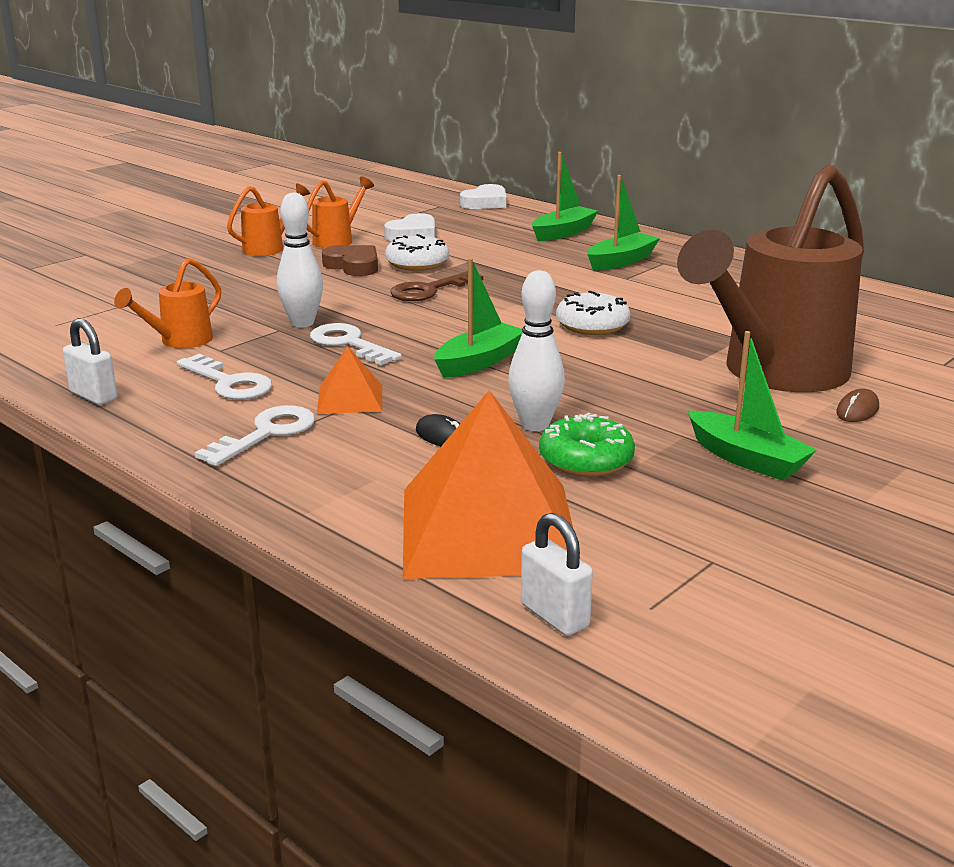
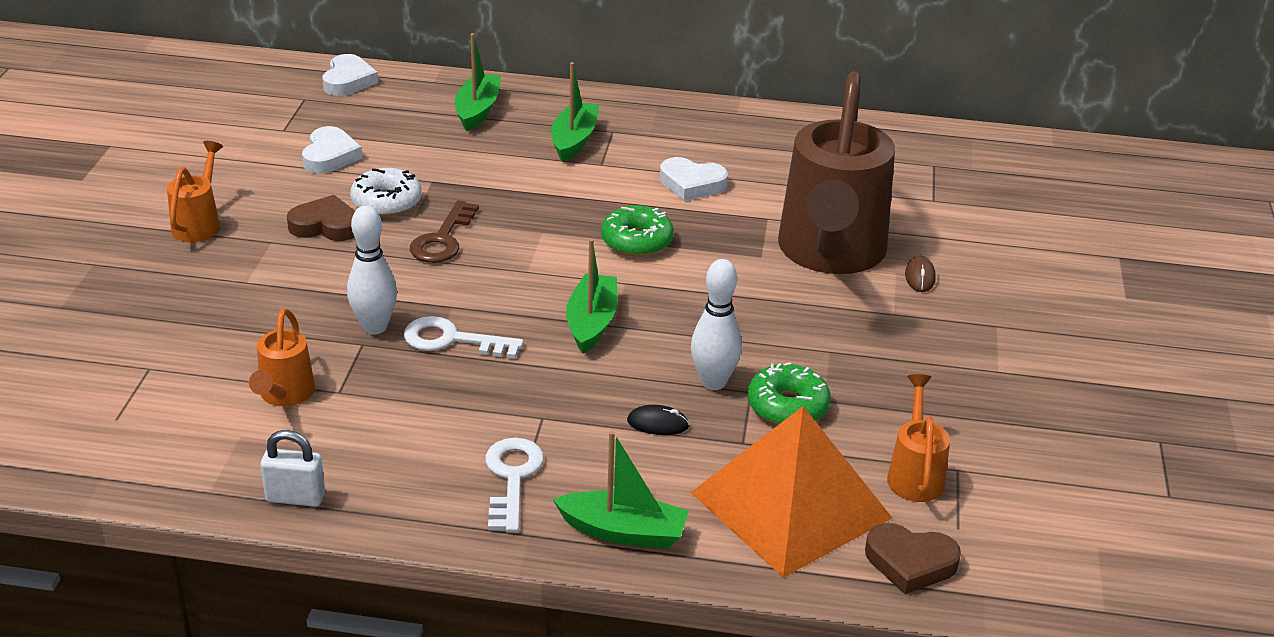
camera: 35 degrees left, 10 degrees up
(229, 383) = (403, 431): white key -> none
(338, 240) = (261, 189): orange watering can -> orange watering can (915, 474)
(350, 399) = (534, 409): orange pyramid -> none
(554, 616) = (910, 562): white padlock -> brown heart
(592, 325) = (637, 241): white donut -> green donut
(694, 304) = (692, 184): none -> white heart
(746, 459) = (892, 359): green boat -> green boat (623, 531)

